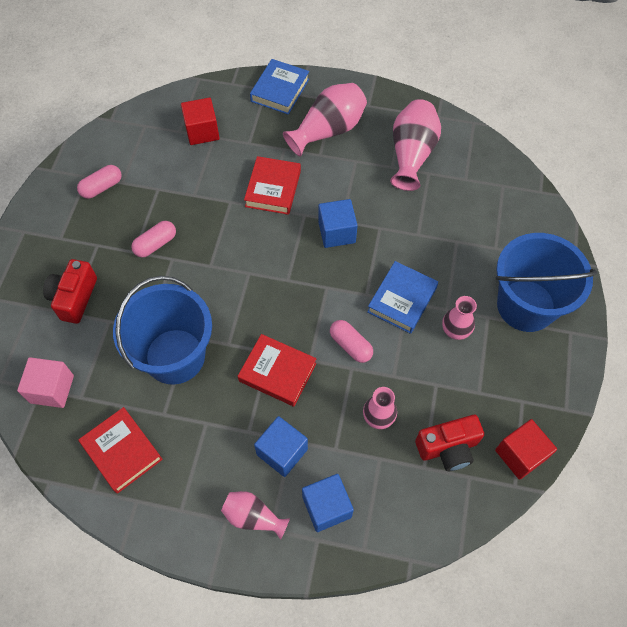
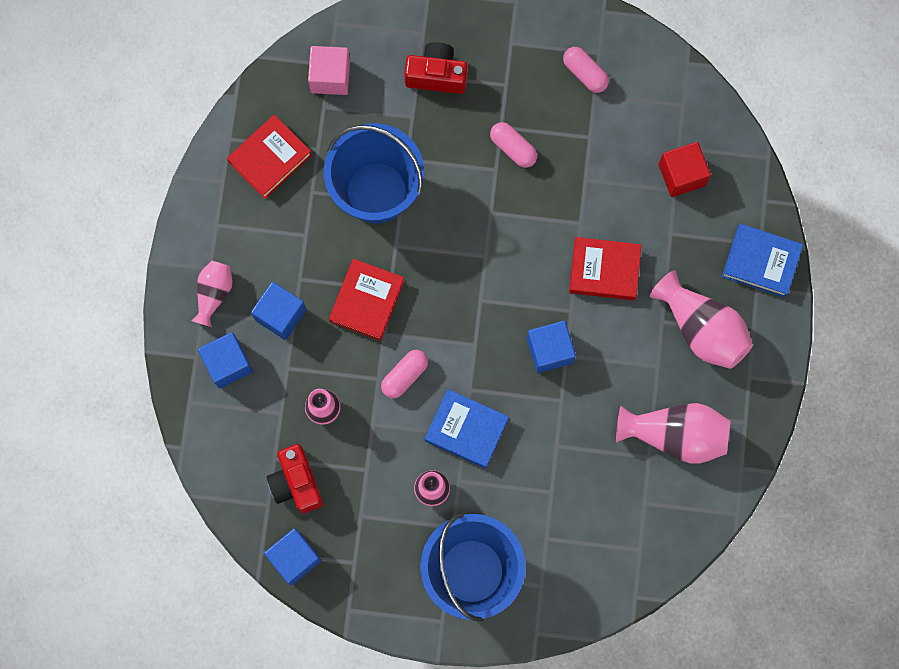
camera: 85 degrees right, 15 degrees up
(520, 454) = (294, 558): red cube -> blue cube

